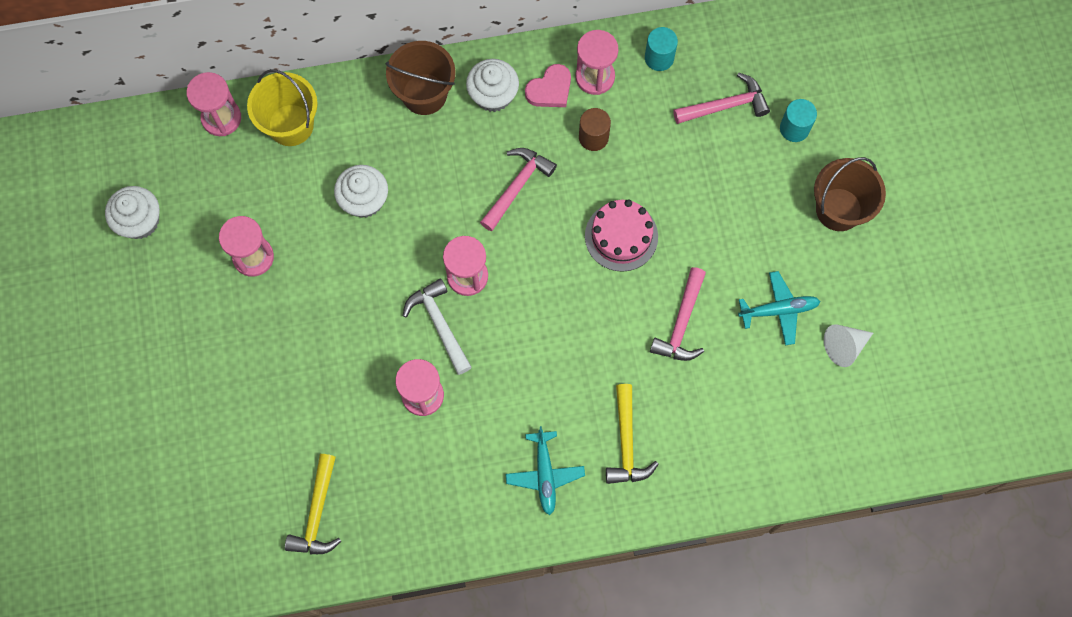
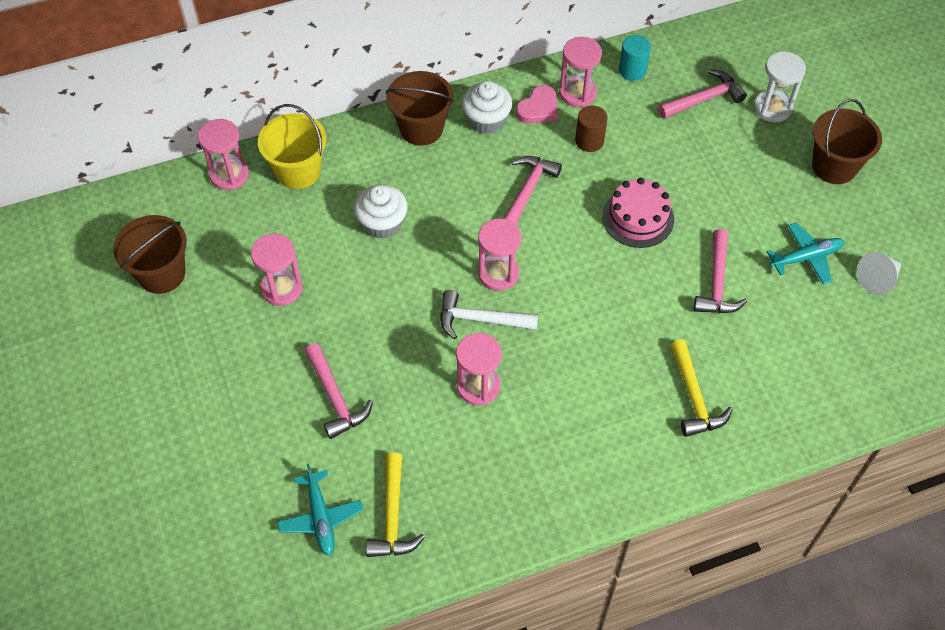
camera: 10 degrees left, 15 degrees down
(140, 221) = (161, 274): white cupcake -> brown bucket
(285, 384) = (335, 398): none -> pink hammer
(439, 324) = (480, 320): white hammer -> white hammer turned 45 degrees counterclockwise
(545, 474) = (620, 440): turquoise plane -> turquoise plane (320, 517)
(794, 128) = (772, 108): turquoise cylinder -> white hourglass

